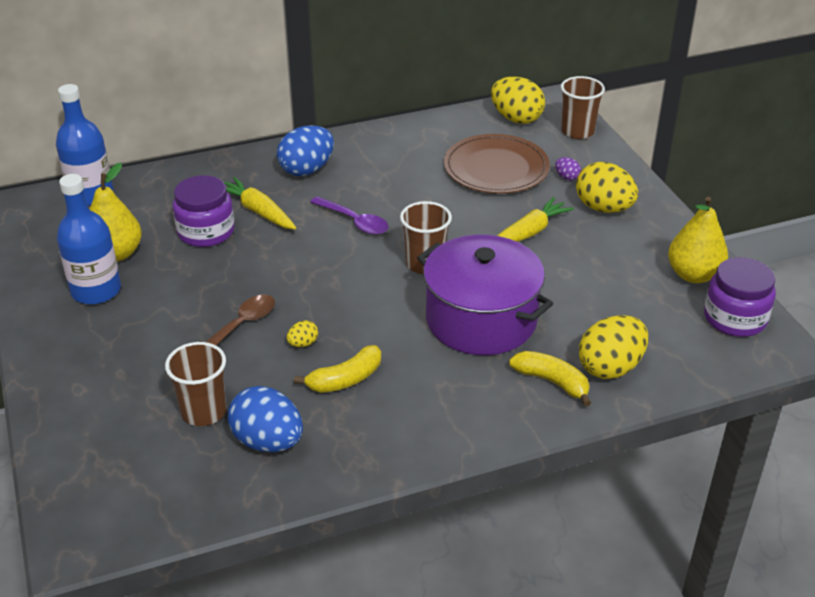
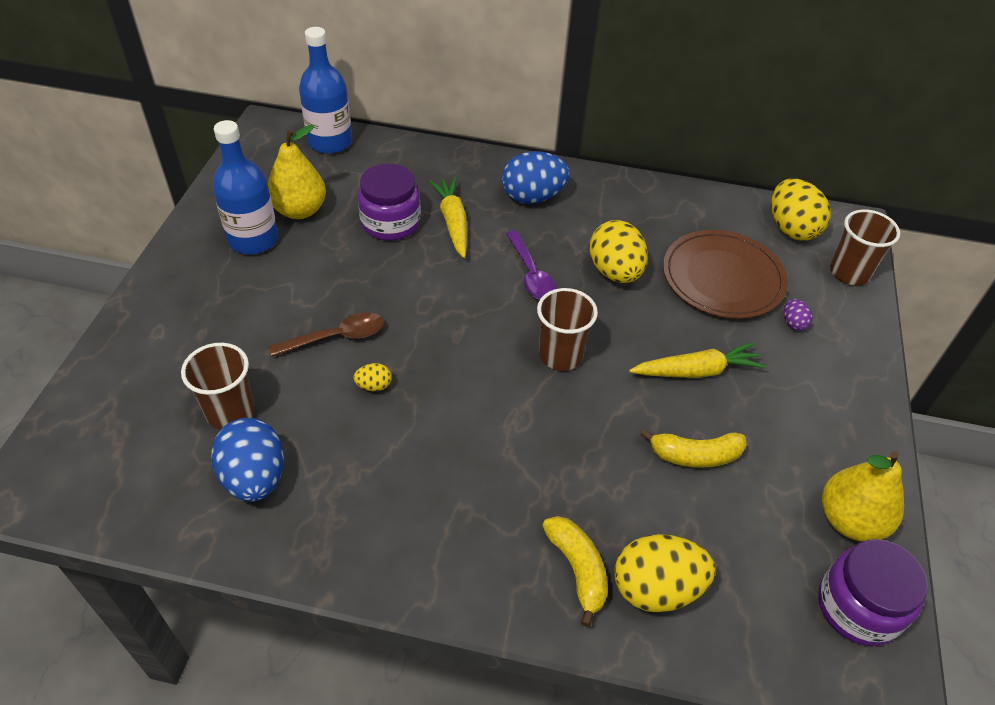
camera: 30 degrees right, 10 degrees up
(345, 379) = (378, 448): yellow banana -> yellow banana (695, 455)
(481, 320) = (564, 450): purple pot -> none
(603, 208) = (806, 381): yellow egg -> yellow egg (615, 272)

